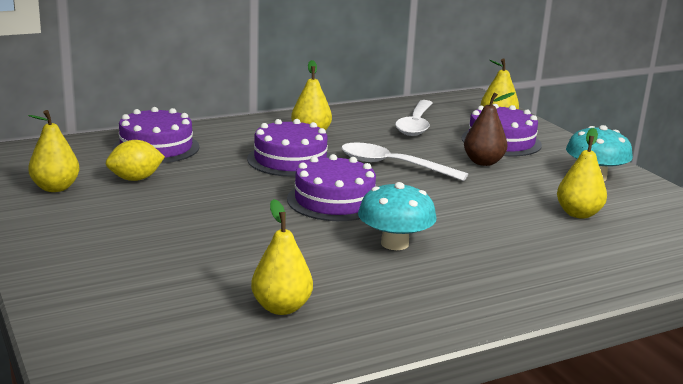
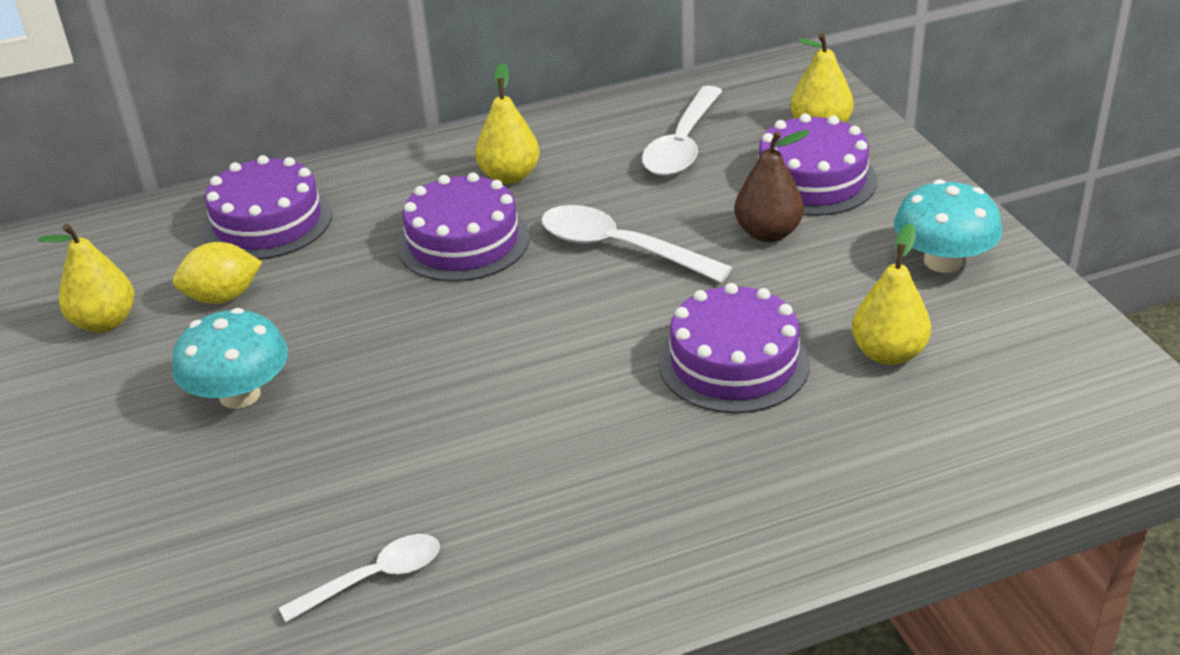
camera: 10 degrees right, 15 degrees up
(281, 307) = (373, 578): yellow pear -> white spoon
(334, 200) = (508, 335): purple cake -> purple cake (733, 362)
(394, 243) = (576, 433): turquoise mushroom -> turquoise mushroom (240, 395)

